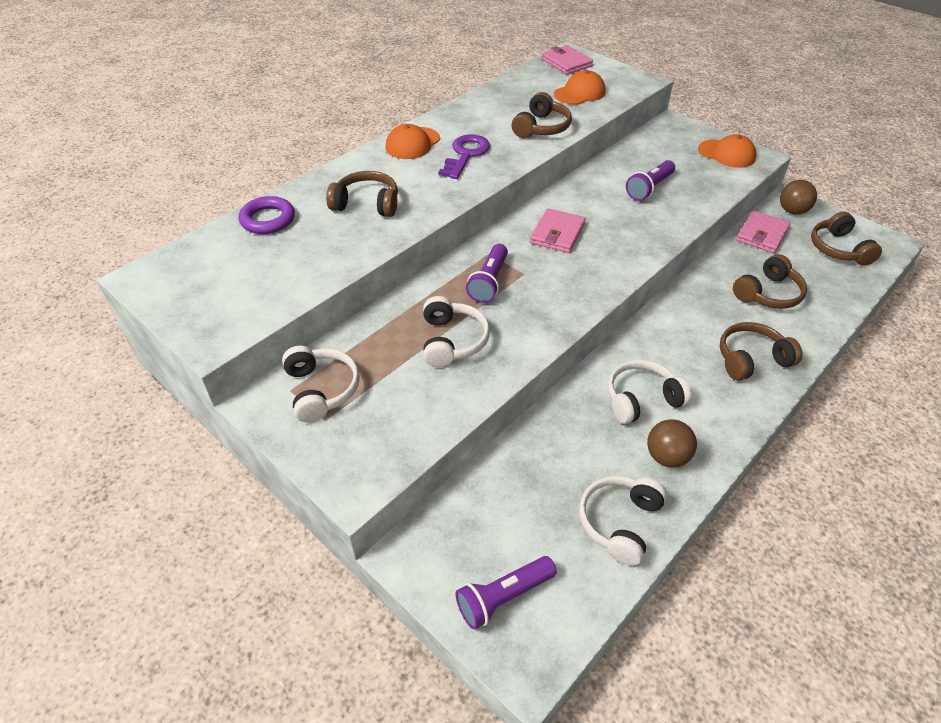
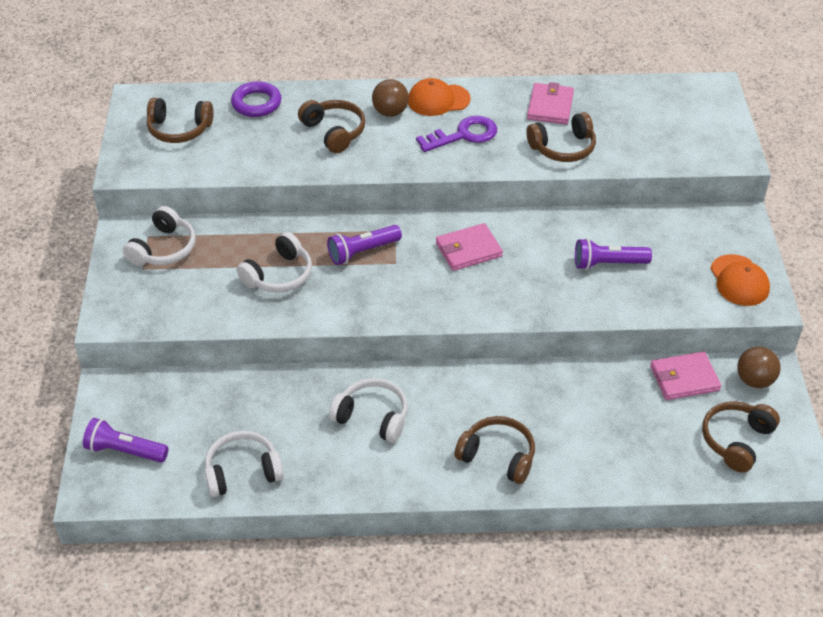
camera: 45 degrees right, 0 degrees up
(566, 63) = (694, 96): pink wallet -> pink wallet (550, 106)
(580, 93) = (654, 134): orange cap -> none
(666, 457) = (330, 463): brown ball -> brown ball (390, 112)
(768, 293) = (600, 425): brown headphones -> brown headphones (179, 129)

